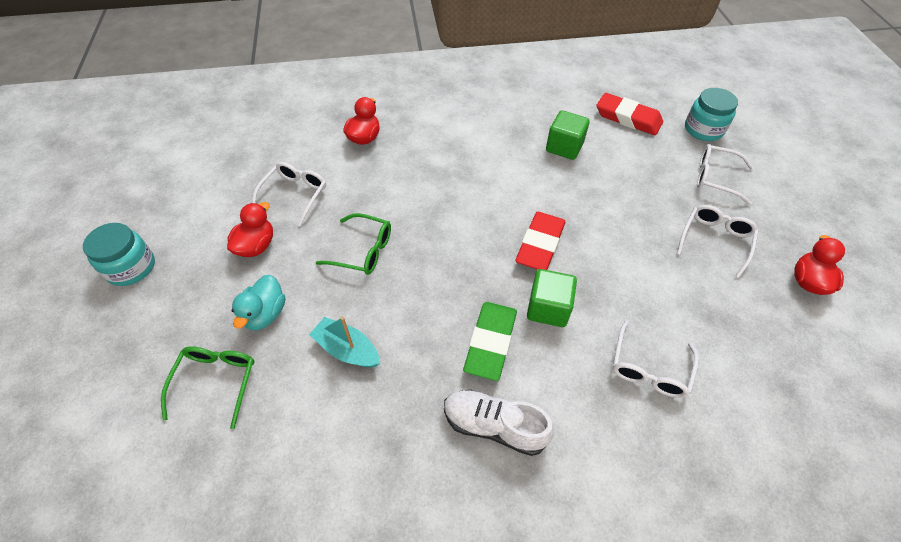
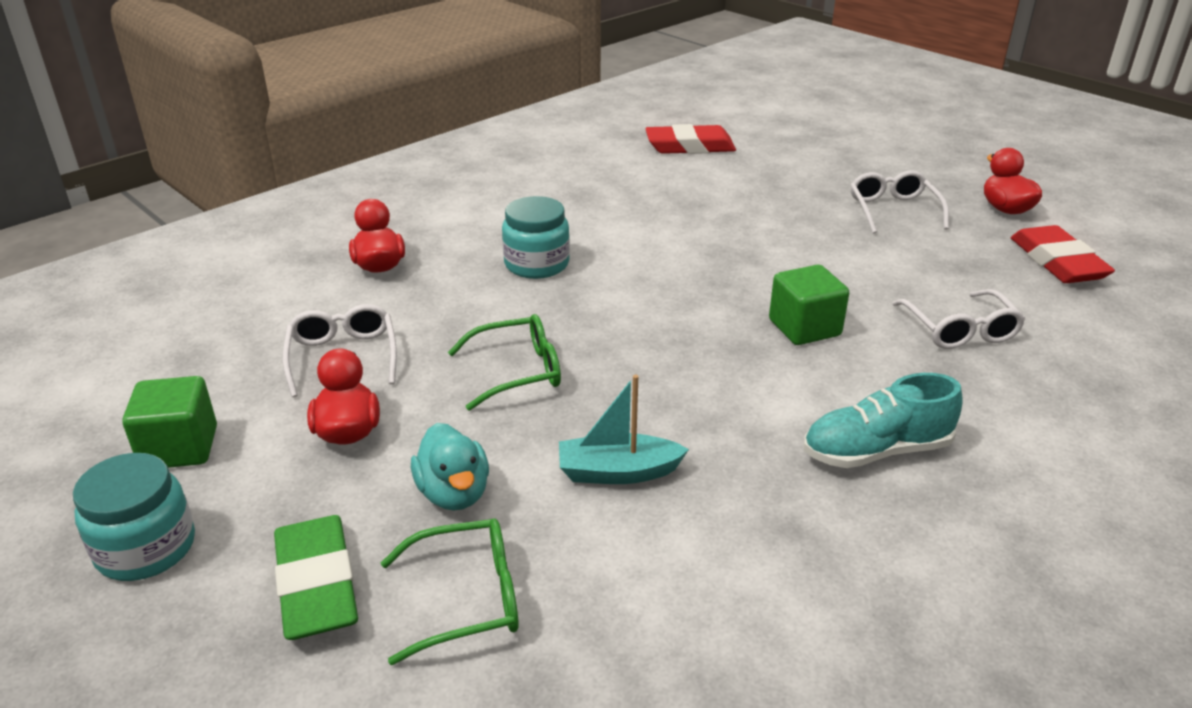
camera: 35 degrees left, 20 degrees down
(216, 381) = (468, 598): green glasses -> green glasses turned 105 degrees clockwise
(490, 342) = (781, 384): green eraser -> green eraser (317, 584)
(494, 426) = (876, 451): white shoe -> turquoise shoe
(540, 244) = (728, 280): red eraser -> red eraser (1057, 262)
(564, 147) = (651, 191): green cube -> green cube (180, 448)
(703, 129) = (776, 132): turquoise jar -> turquoise jar (536, 264)
(715, 178) = (834, 164): white glasses -> none

